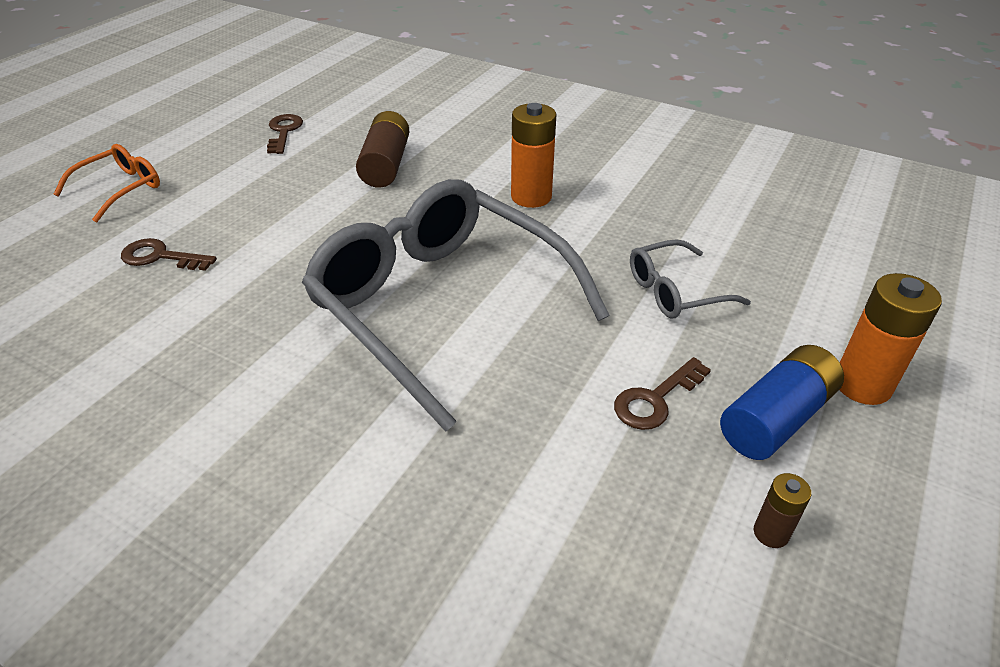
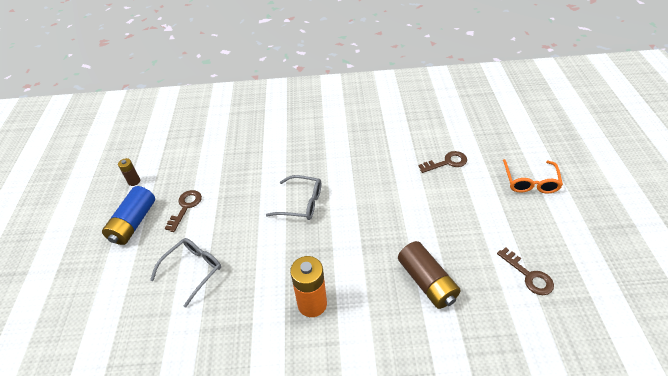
camera: 150 degrees right, 5 degrees up
(441, 306) = (301, 203): grey glasses -> grey glasses, size x0.44
(862, 385) = (93, 258): orange battery -> none

